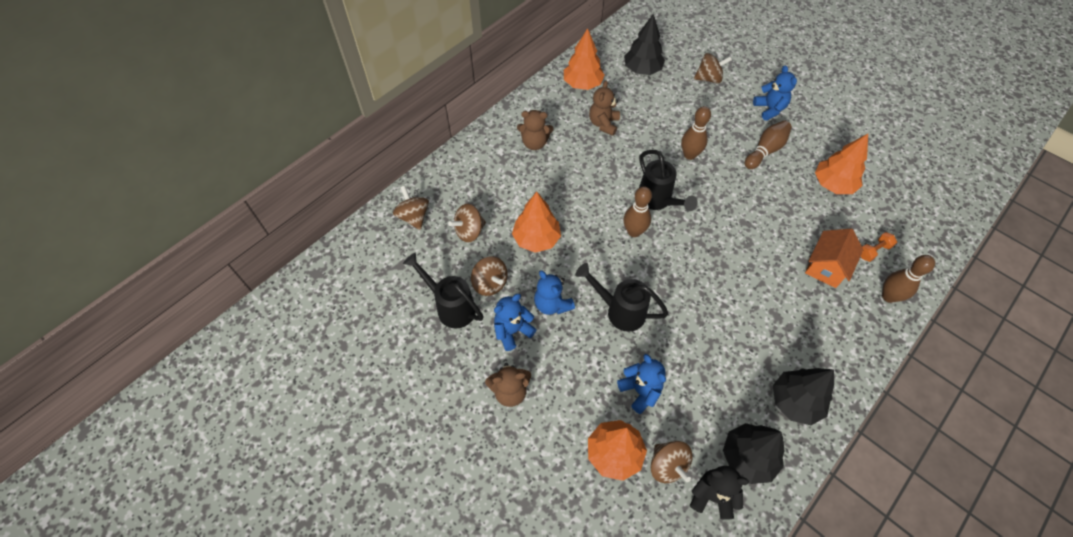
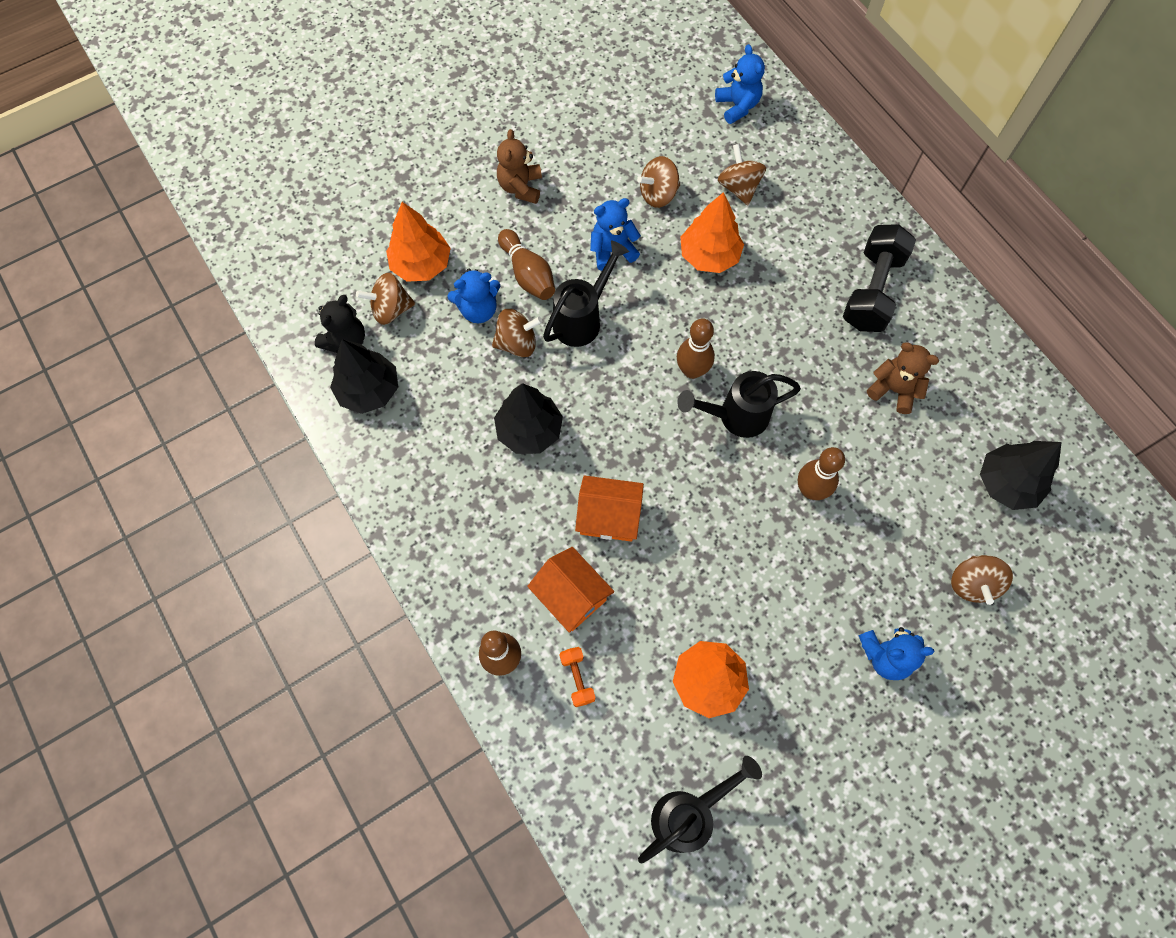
camera: 105 degrees right, 10 degrees up
(414, 217) = (775, 134): brown spinning top -> brown spinning top (517, 343)
(450, 306) = (639, 151): black watering can -> black watering can (689, 813)
(512, 331) = (590, 204): blue teddy bear -> blue teddy bear (737, 106)
(534, 143) = (872, 291): brown teddy bear -> black dumbbell
(582, 84) = (984, 384): orange tree -> none
(762, 258) = (609, 516): none -> orange house
(765, 150) = (796, 607): brown bowling pin -> brown bowling pin (528, 274)
(795, 402) = (408, 467): black tree -> black tree (529, 430)

